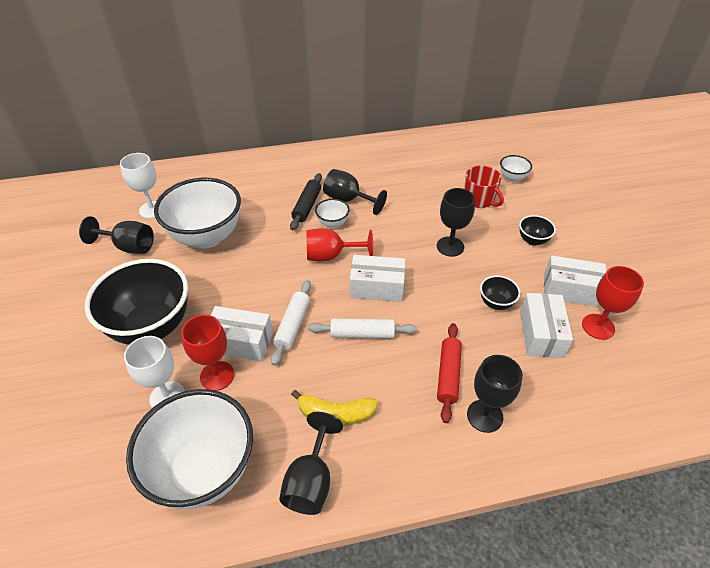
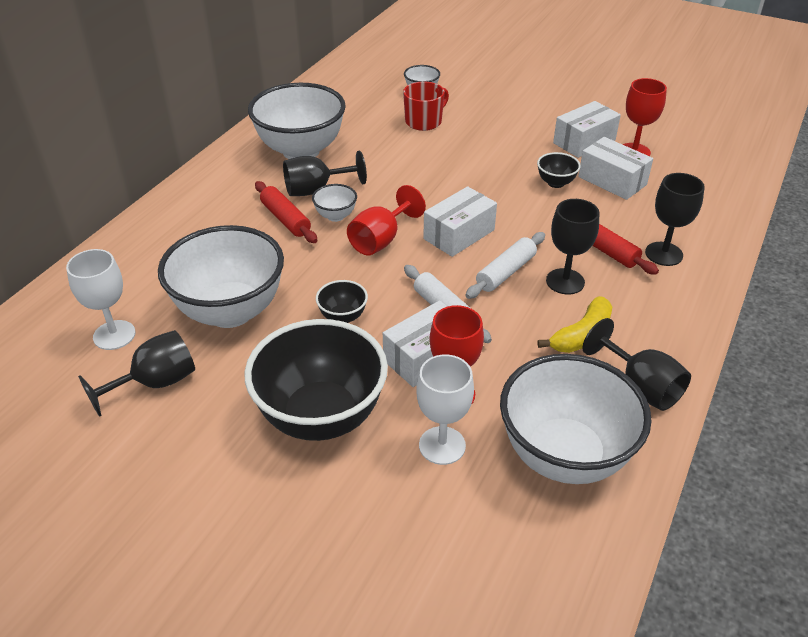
camera: 50 degrees left, 5 degrees down
(307, 206) = (286, 219): black rolling pin -> red rolling pin
(378, 171) = (301, 151): none -> white bowl
(450, 246) = (461, 168): black goblet -> black goblet (565, 281)
(479, 199) = (424, 121): red mug -> red mug turned 45 degrees counterclockwise
(532, 240) = (509, 126): black bowl -> black bowl (343, 317)

